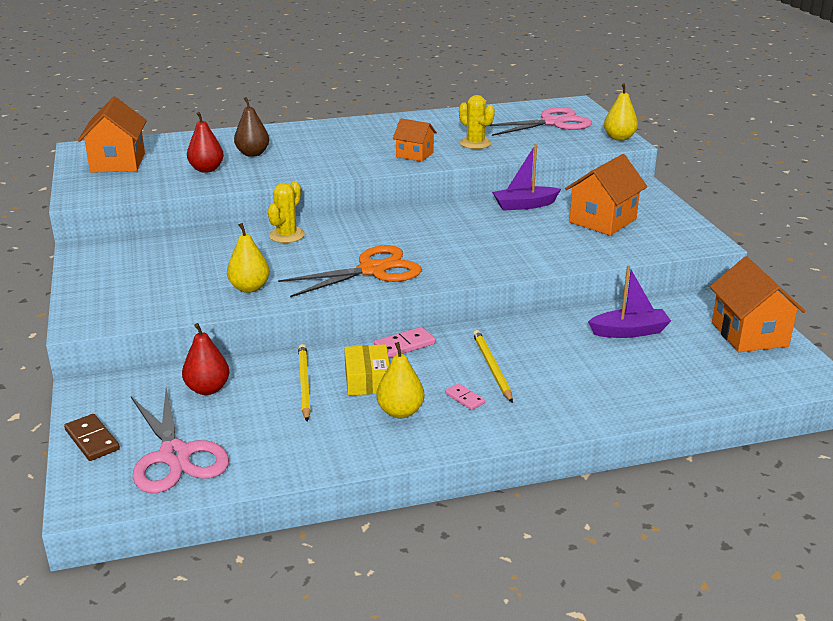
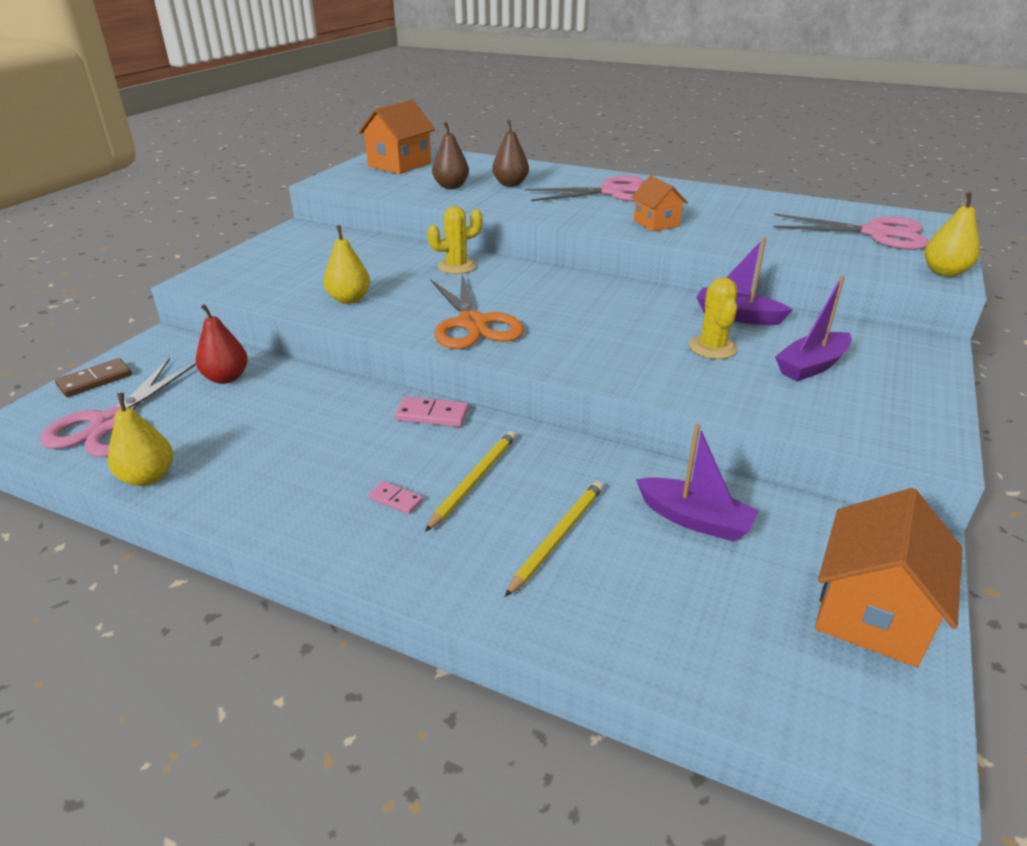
camera: 40 degrees right, 5 degrees up
(92, 440) = (95, 380): brown domino -> brown domino turned 45 degrees clockwise
(206, 169) = (451, 186): red pear -> brown pear
(304, 384) = (295, 410): yellow pencil -> yellow pencil (557, 538)
(343, 139) = (612, 192): none -> pink scissors
(367, 379) = (347, 432): yellow box -> none
(372, 270) = (472, 324): orange scissors -> orange scissors turned 60 degrees clockwise
(400, 412) = (320, 480): yellow pear -> yellow pear (148, 477)
(464, 398) = (395, 499): pink domino -> pink domino turned 60 degrees counterclockwise
(475, 143) = (742, 230): yellow cactus -> yellow cactus (712, 347)
(602, 221) = (811, 366): orange house -> purple boat

